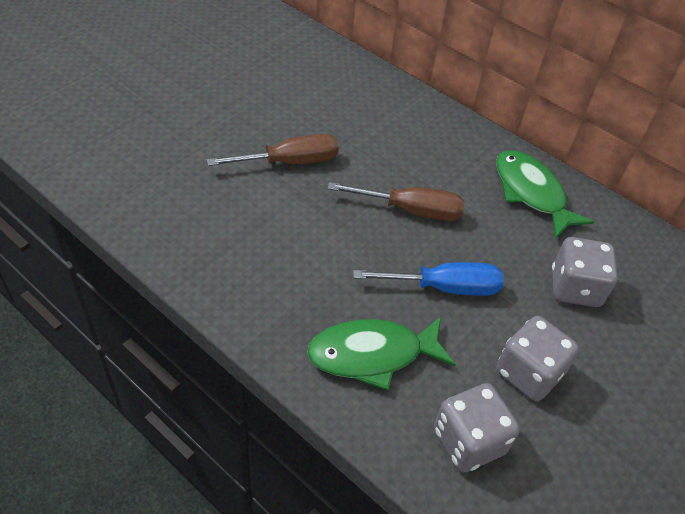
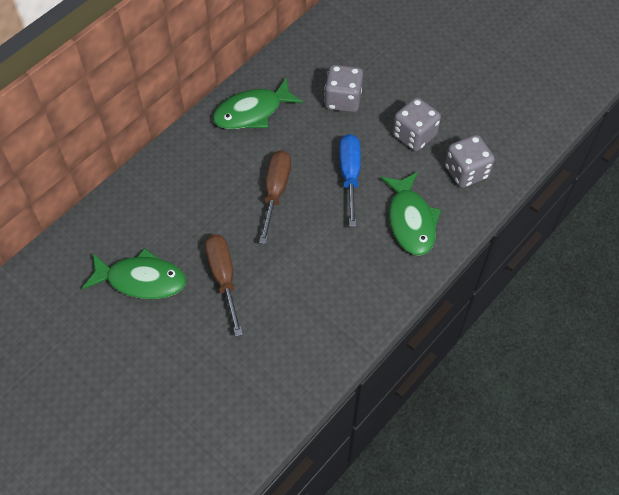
camera: 85 degrees left, 10 degrees up
(291, 102) = (141, 280): none -> green fish

